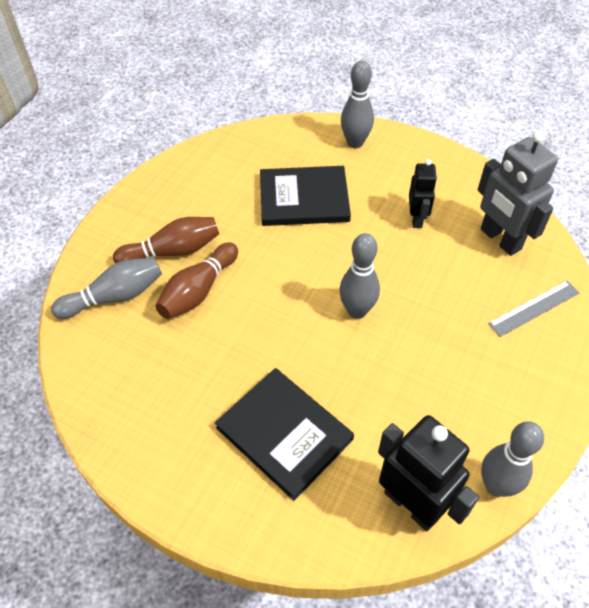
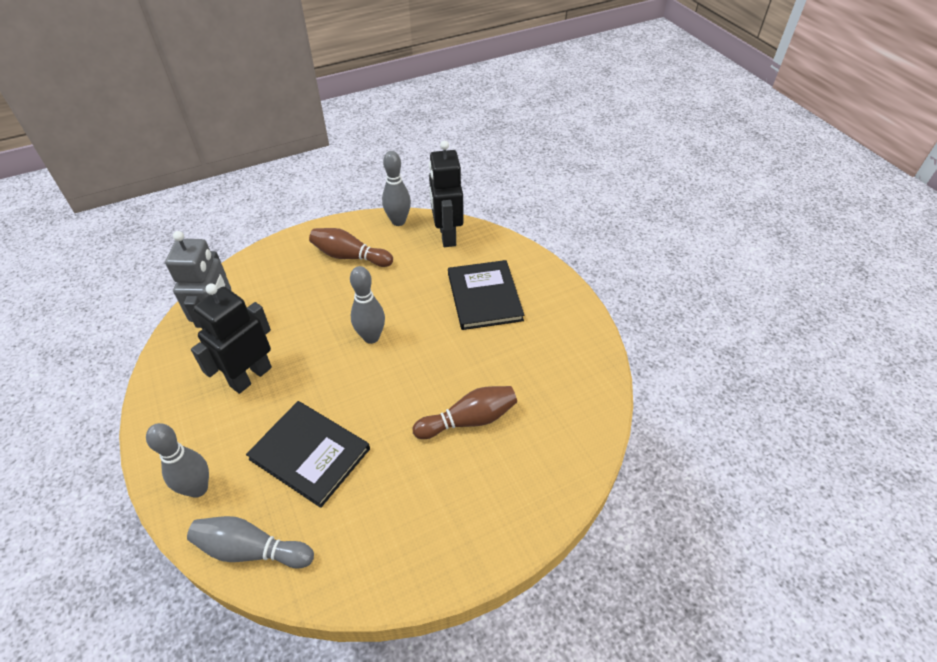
camera: 145 degrees left, 5 degrees down
(115, 296) = (540, 457): grey bowling pin -> grey bowling pin (251, 550)
(173, 251) = (464, 472): brown bowling pin -> brown bowling pin (350, 256)
(417, 219) = (250, 376): black robot -> black robot, size x1.70
(534, 308) = (266, 276): grey ruler -> none

